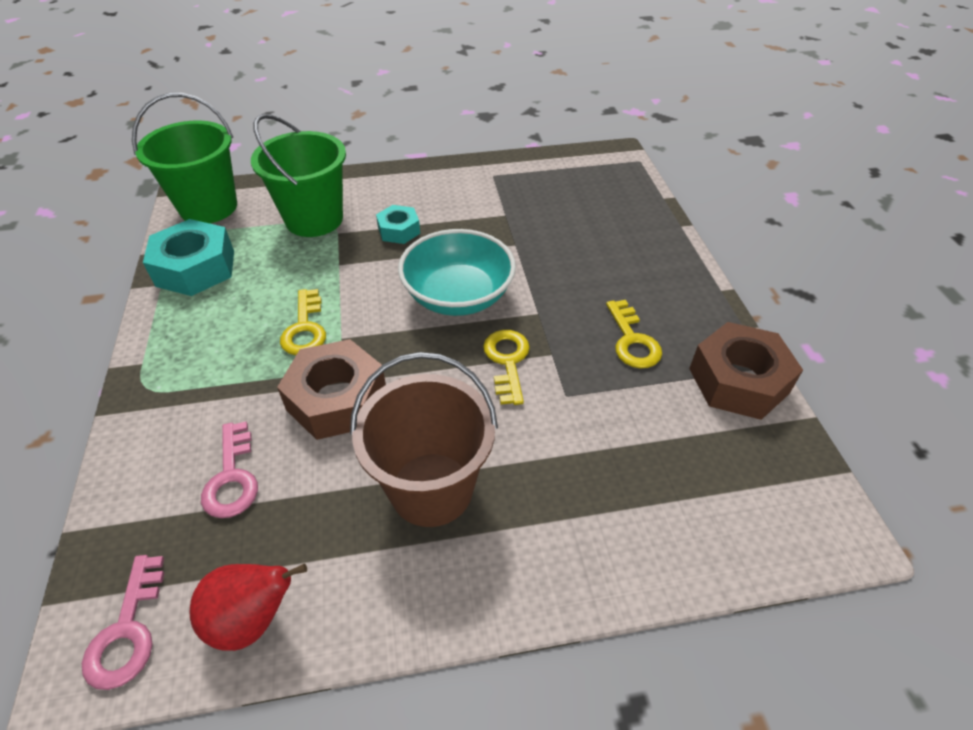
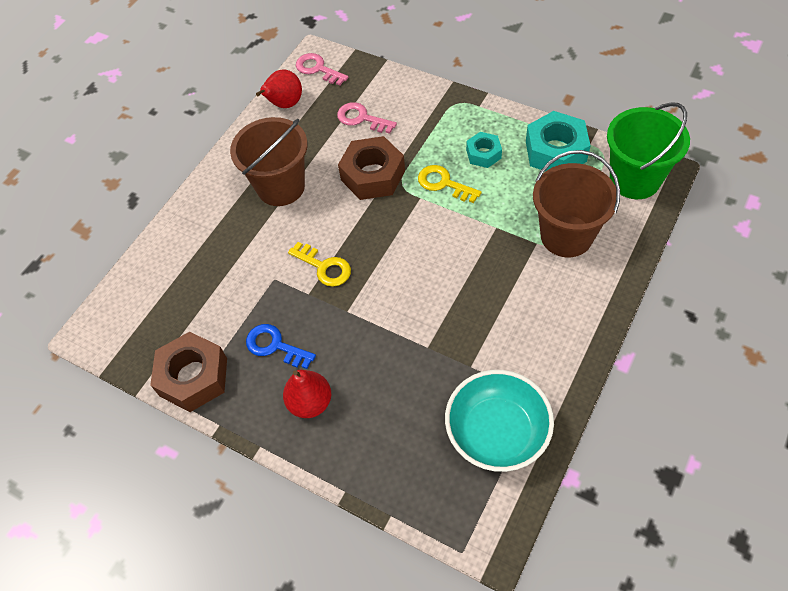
camera: 135 degrees right, 10 degrees up
(314, 219) = (566, 236): green bucket -> brown bucket
(399, 230) = (508, 281): turquoise nut -> turquoise nut (483, 154)
(458, 296) = (403, 276): turquoise bowl -> turquoise bowl (497, 432)
(632, 340) = (275, 346): yellow key -> blue key
(648, 282) = (310, 402): none -> red pear

